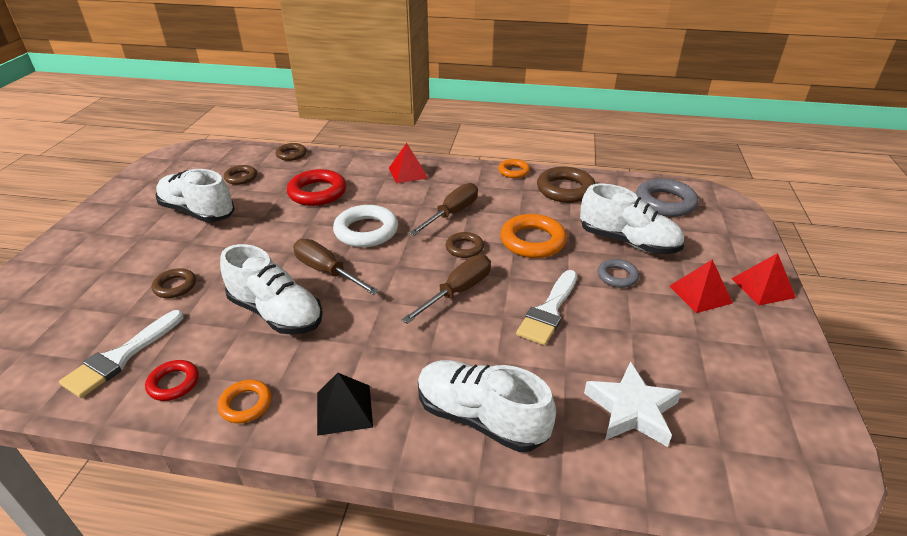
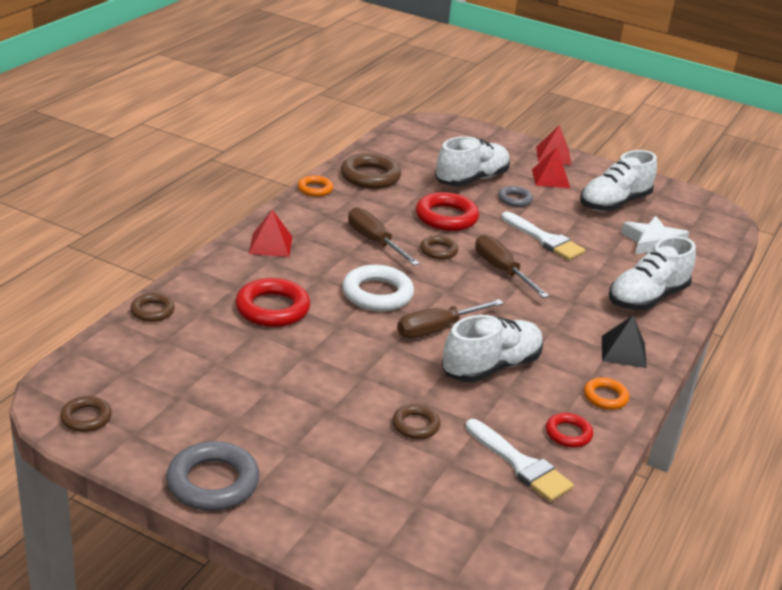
camera: 75 degrees left, 5 degrees down
(198, 212) = (258, 399): white shoe -> white shoe (614, 203)
(241, 177) = (188, 357): brown ring -> brown ring (86, 418)
(532, 241) = (446, 217): orange ring -> red ring
(665, 202) = (423, 144): grey ring -> grey ring (213, 482)

